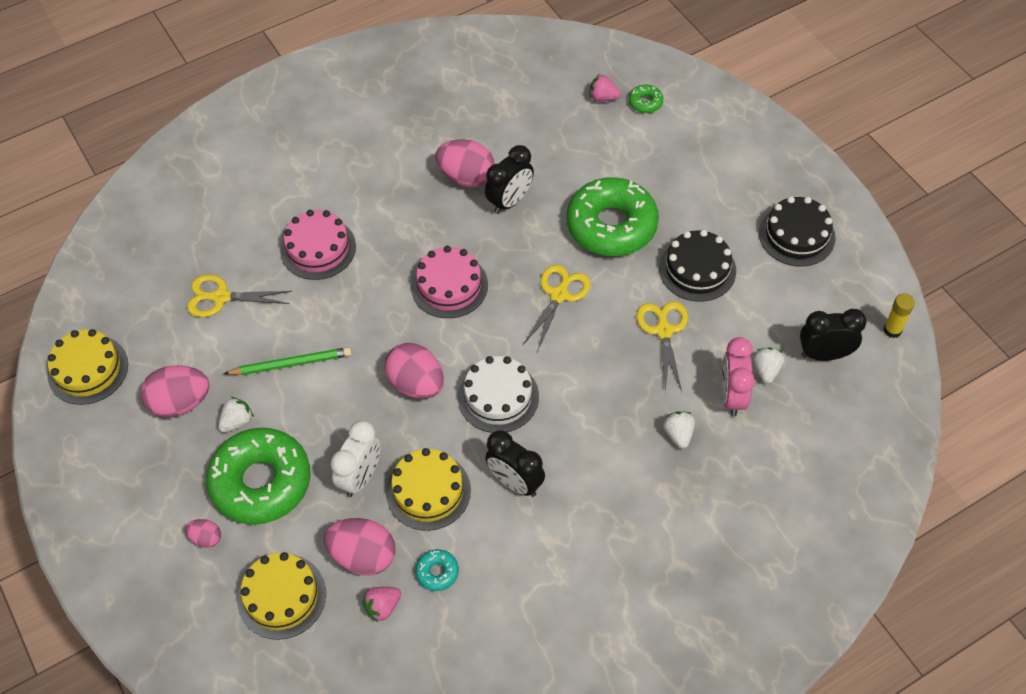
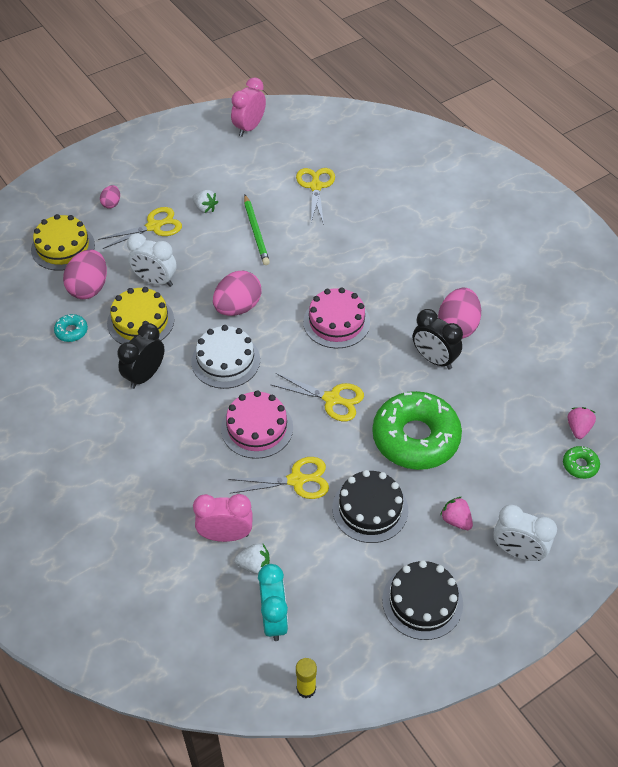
camera: 85 degrees right, 5 degrees down
(88, 369) = (249, 128): yellow cake -> pink clock
(180, 403) = (221, 177): pink egg -> none
(261, 482) = (154, 226): green donut -> yellow scissors
(318, 248) = (367, 236): pink cake -> pink cake (257, 428)
(383, 607) = (47, 302): pink strawberry -> pink strawberry (456, 520)
(678, 434) = (186, 491): white strawberry -> none
(740, 159) = (518, 551): none -> white clock
(824, 354) = (274, 619): black clock -> turquoise clock

